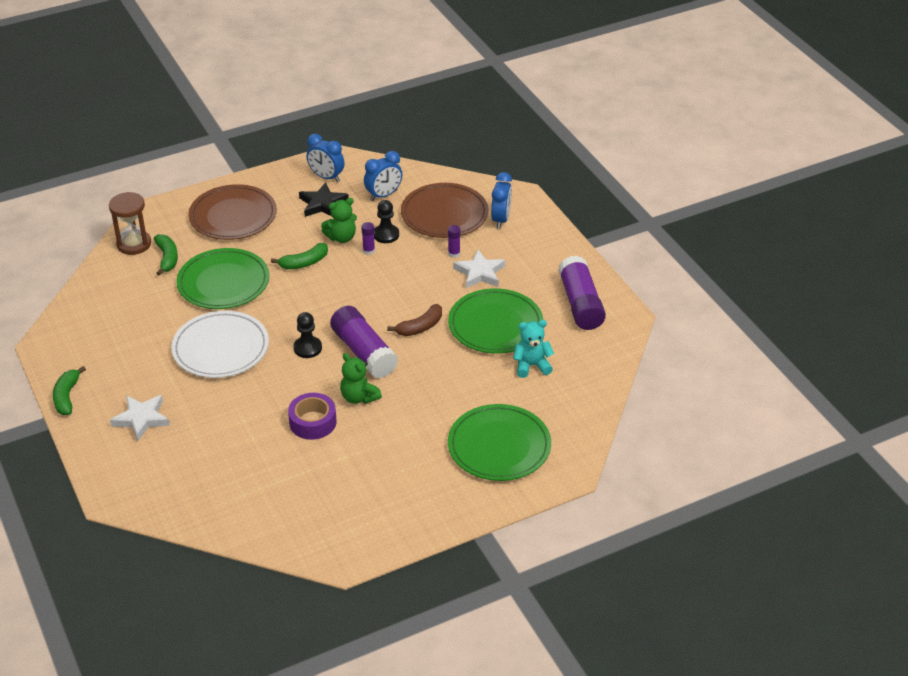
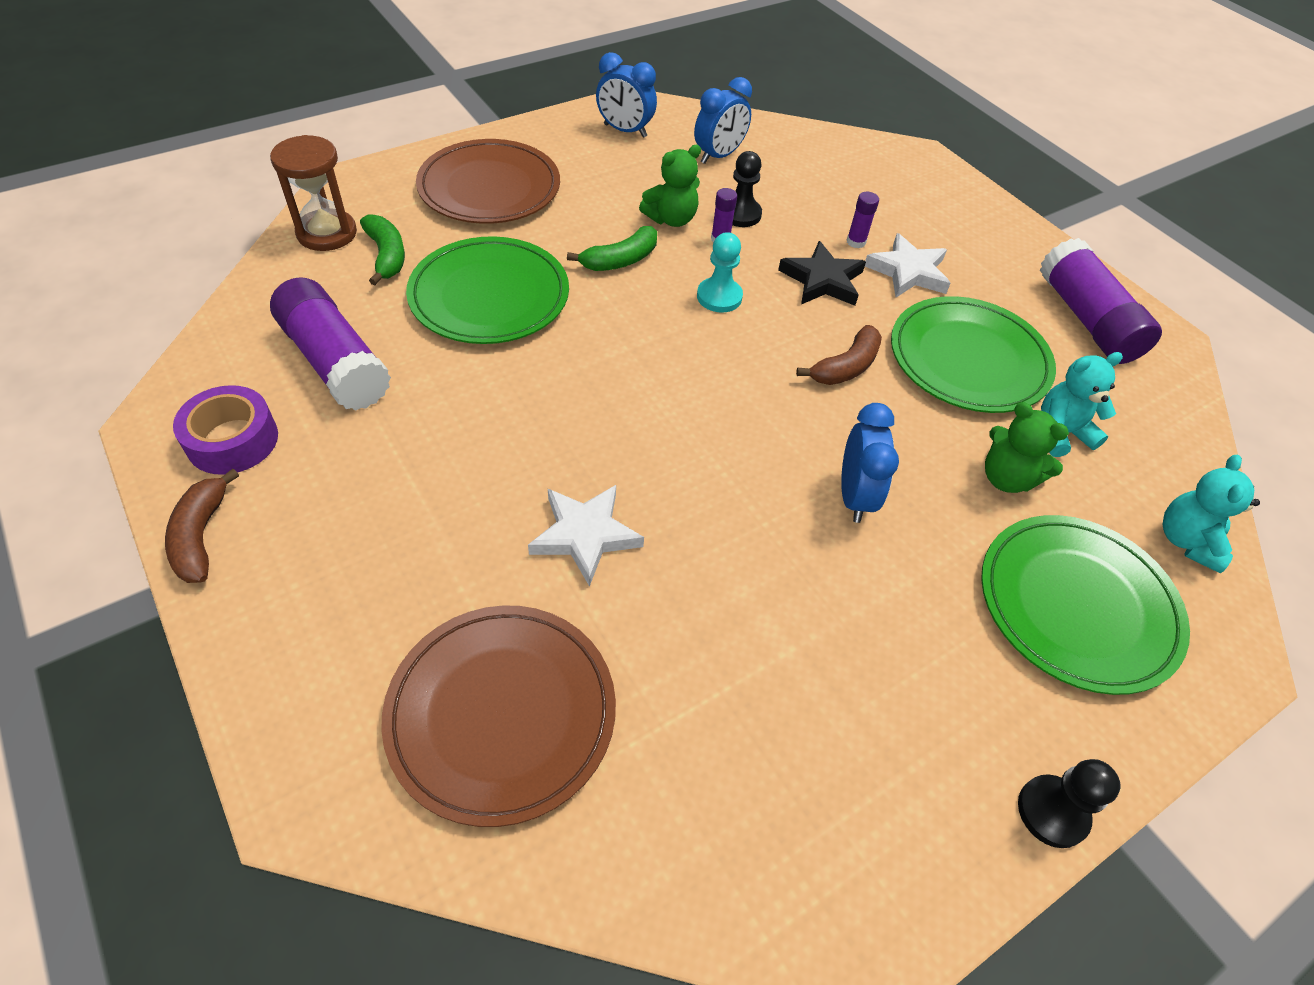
camera: 10 degrees left, 10 degrees up
(67, 397) = (201, 536): green banana -> brown banana
(141, 419) = (360, 581): white star -> white star (585, 535)
(220, 348) = (502, 418): white plate -> none
(307, 348) = (661, 413): black pawn -> black pawn (1052, 812)
(313, 422) = (708, 570): purple tape -> purple tape (232, 440)
(322, 204) = (628, 169): black star -> black star (822, 280)
(358, 286) = (719, 297): none -> turquoise pawn
(359, 397) = (781, 510): green teddy bear -> green teddy bear (1006, 478)
(364, 352) = (764, 418): purple glue stick -> purple glue stick (335, 362)
(444, 214) = (819, 183): brown plate -> brown plate (501, 713)
(501, 219) = (906, 190): blue clock -> blue clock (854, 496)
(575, 421) = (1187, 541): none -> turquoise teddy bear

